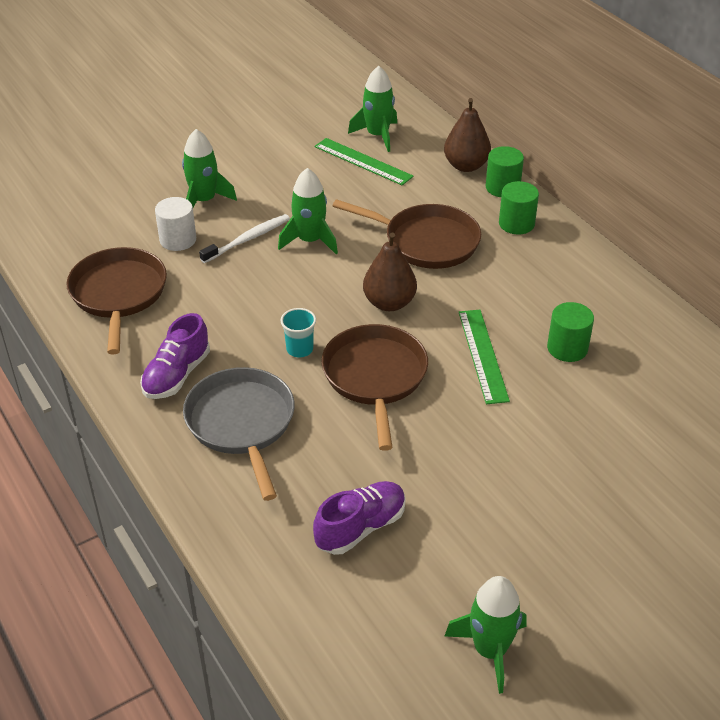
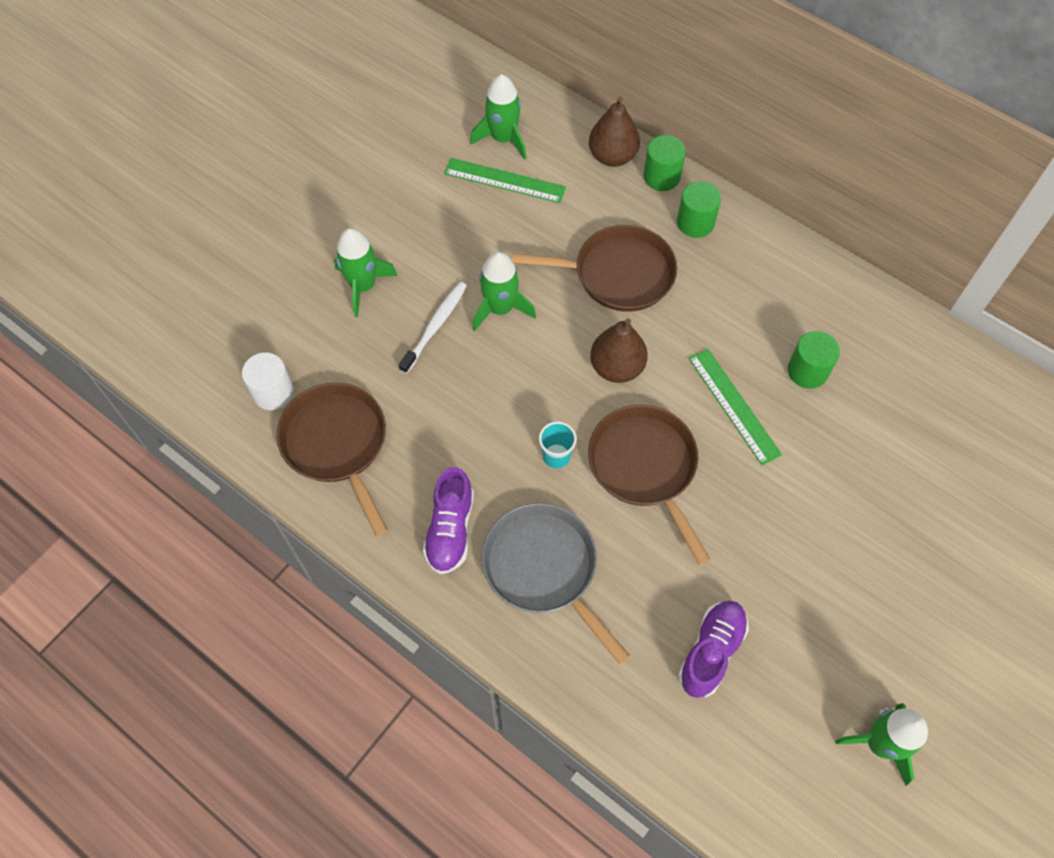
camera: 20 degrees left, 20 degrees up
(178, 240) = (362, 349): white cylinder -> white cylinder (273, 392)

